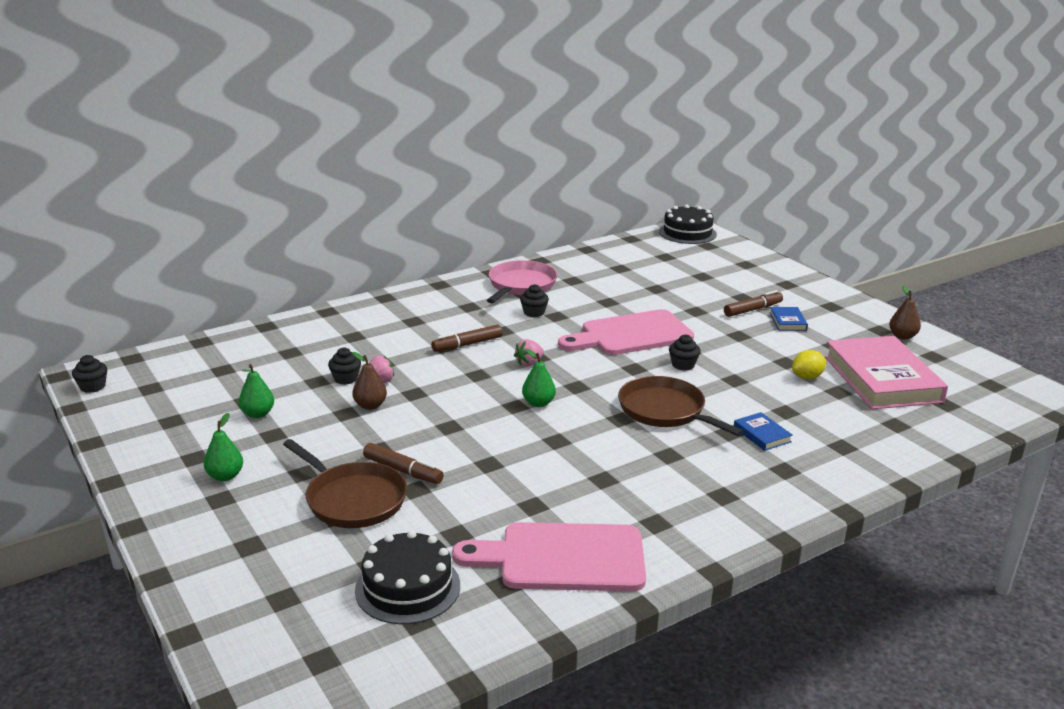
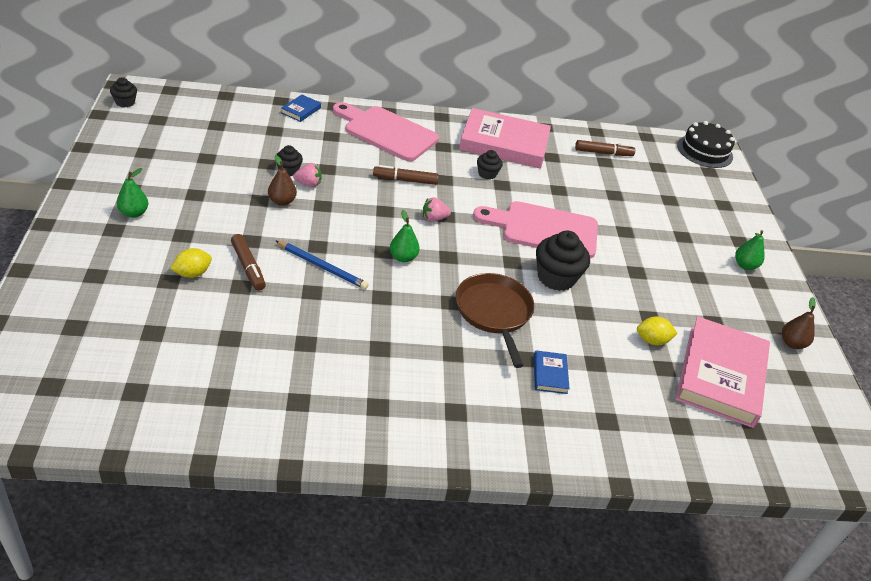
camera: 25 degrees right, 15 degrees up
(258, 414) = (202, 172): green pear -> green pear (745, 265)
(353, 499) = (192, 273): brown pan -> yellow lemon
(408, 587) = (155, 362): black cake -> none
(474, 440) = (322, 267): none -> blue pencil
(521, 285) = (504, 144): pink pan -> pink book
(562, 558) = (279, 398): pink cutting board -> pink cutting board (386, 132)
(683, 365) = (556, 278): black cupcake -> black cupcake, size x1.83
(753, 310) = (678, 253): brown marker -> brown marker (603, 153)
(787, 321) = (697, 279): blue book -> blue book (301, 110)

